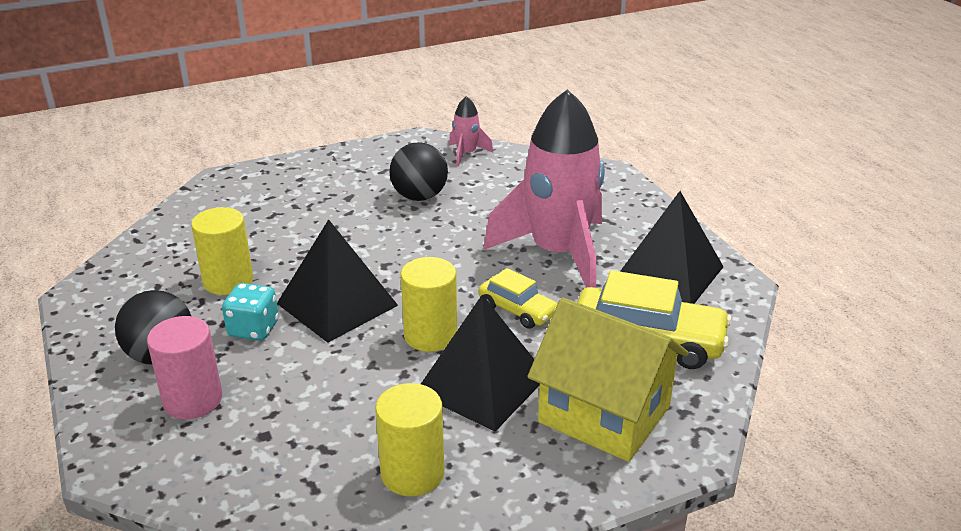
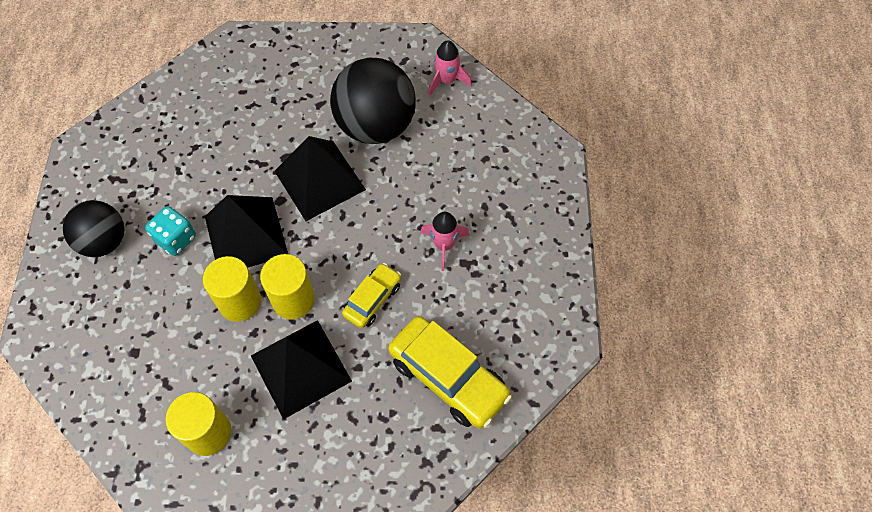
camera: 25 degrees right, 30 degrees up
(193, 400) = (105, 297): pink cylinder -> none
(228, 281) = (183, 176): yellow cylinder -> yellow cylinder (240, 302)
(419, 196) = (375, 125): black ball -> black ball, size x1.59
(517, 310) = (372, 299): yellow car -> yellow car turned 120 degrees counterclockwise
(558, 254) = (444, 245): pink rocket -> pink rocket, size x0.42
(604, 414) = (367, 438): yellow house -> none
(669, 273) = (518, 307): black pyramid -> black pyramid (319, 180)

